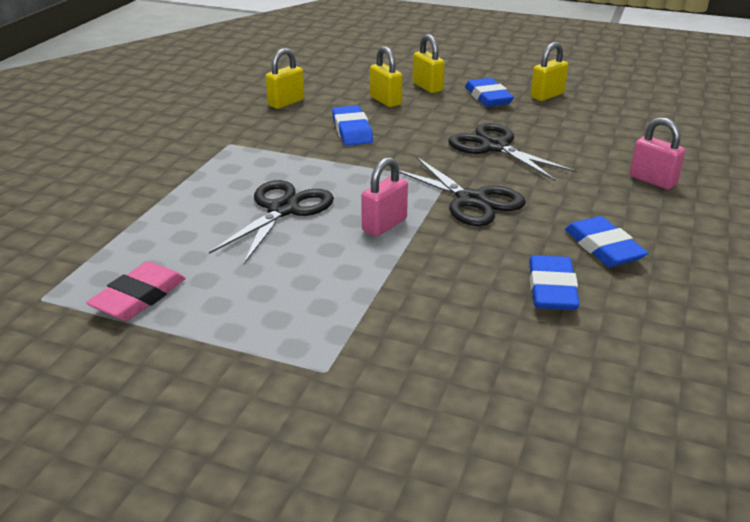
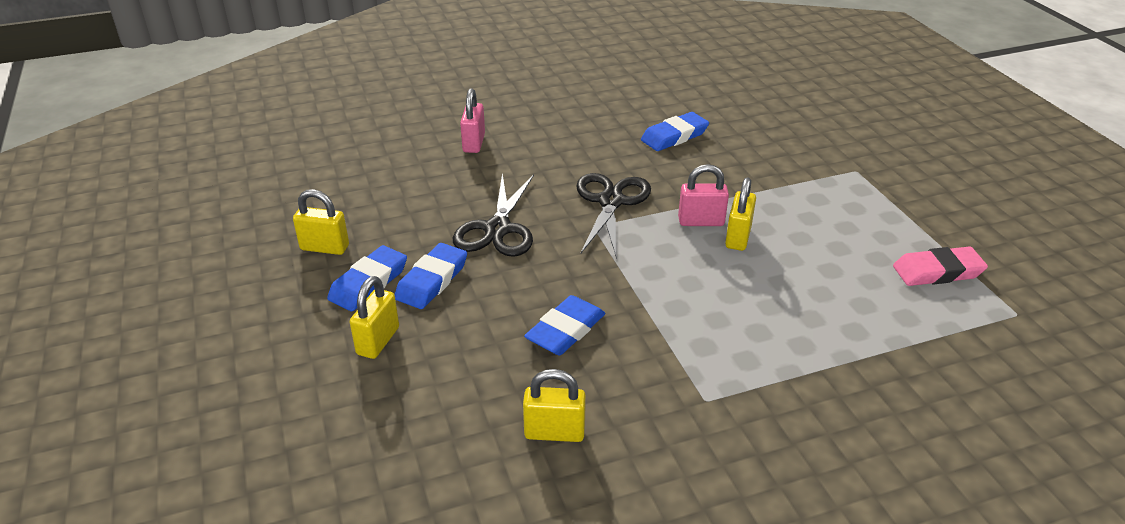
camera: 130 degrees left, 5 degrees up
(283, 210) = (756, 279): black scissors -> none
(385, 101) = (457, 351): yellow padlock -> yellow padlock (738, 237)
(603, 247) = (601, 135): blue eraser -> blue eraser (432, 280)

